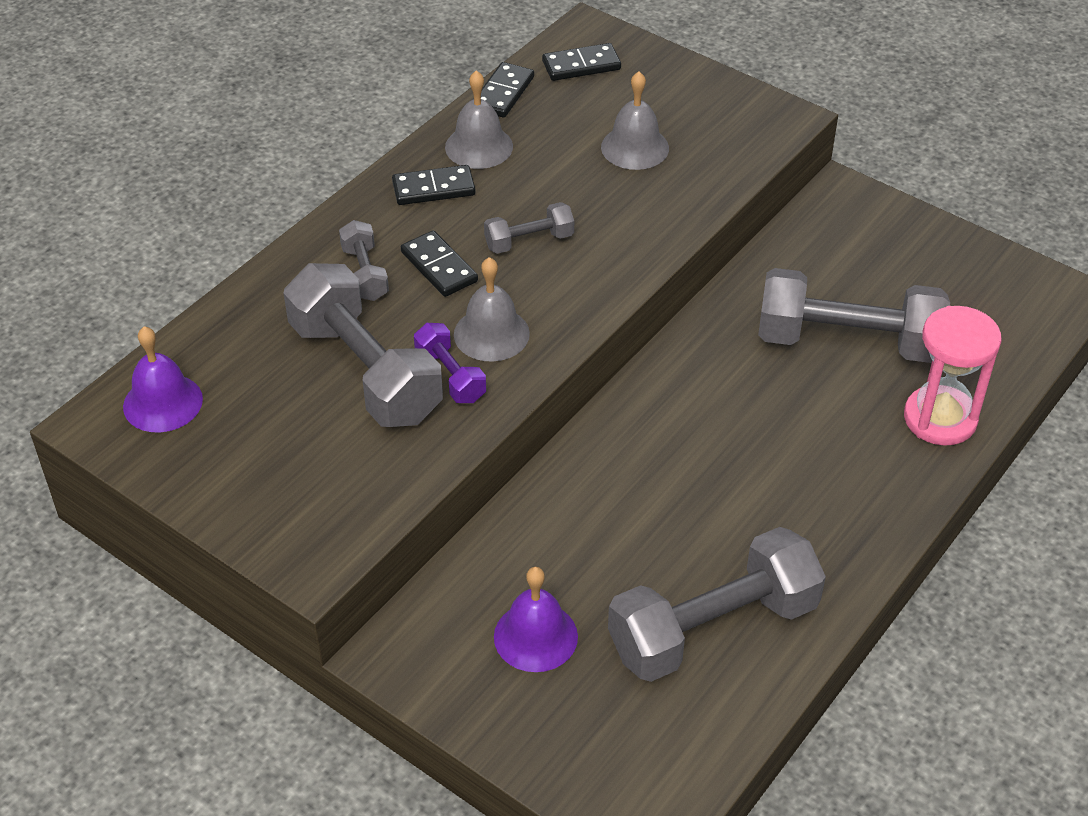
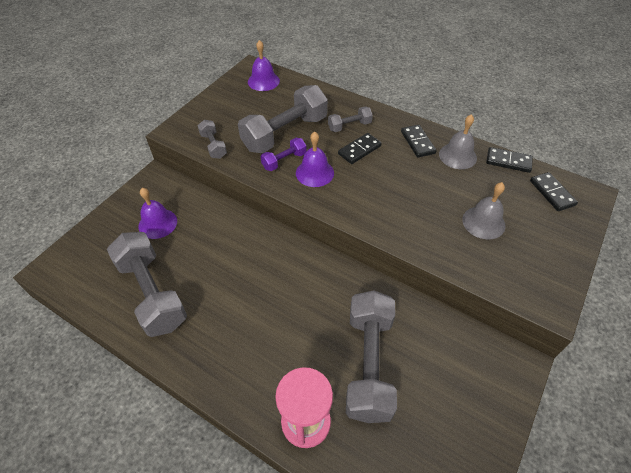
camera: 85 degrees right, 5 degrees up
(491, 334) = (314, 173): grey bell -> purple bell
(529, 241) = (387, 181): grey dumbbell -> grey dumbbell (213, 146)

